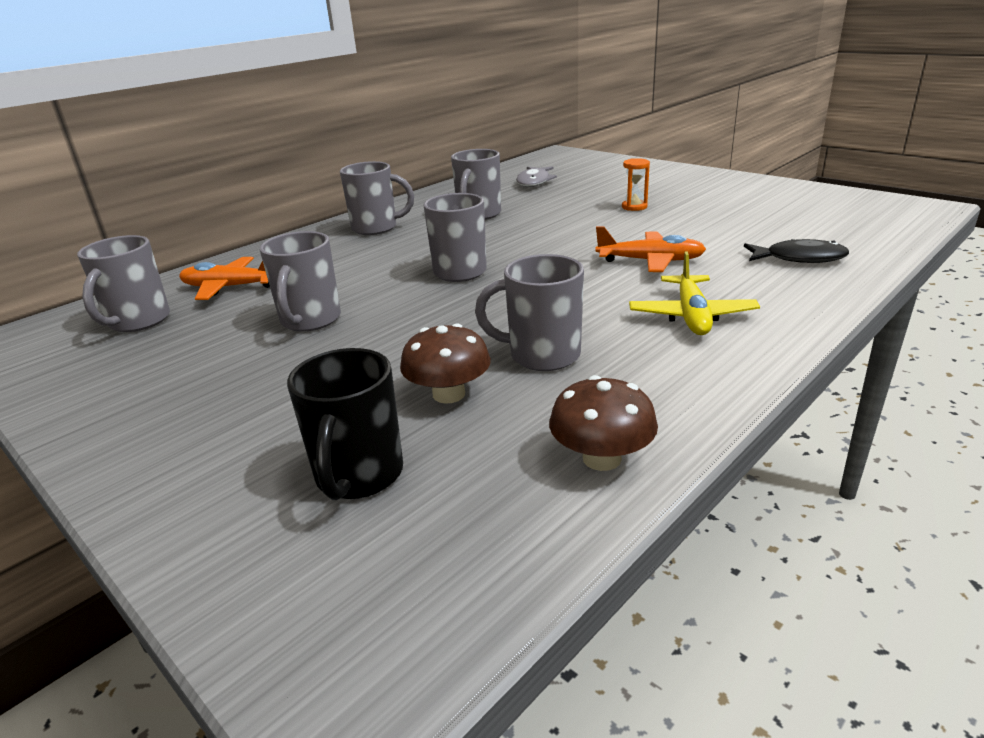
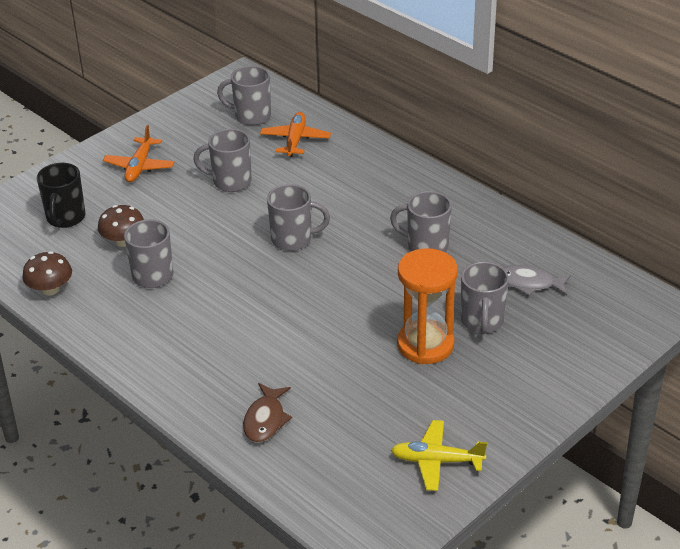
camera: 90 degrees right, 10 degrees up
(359, 476) = (65, 218): black mug -> black mug turned 90 degrees counterclockwise
(376, 228) = (403, 191): grey mug -> grey mug (482, 322)
(634, 207) = (425, 345): orange hourglass -> orange hourglass, size x2.30
(650, 261) = (284, 337): orange plane -> orange plane (139, 166)
(691, 316) = (184, 342): yellow plane -> yellow plane (436, 461)
(799, 258) = (265, 420): black fish -> brown fish

